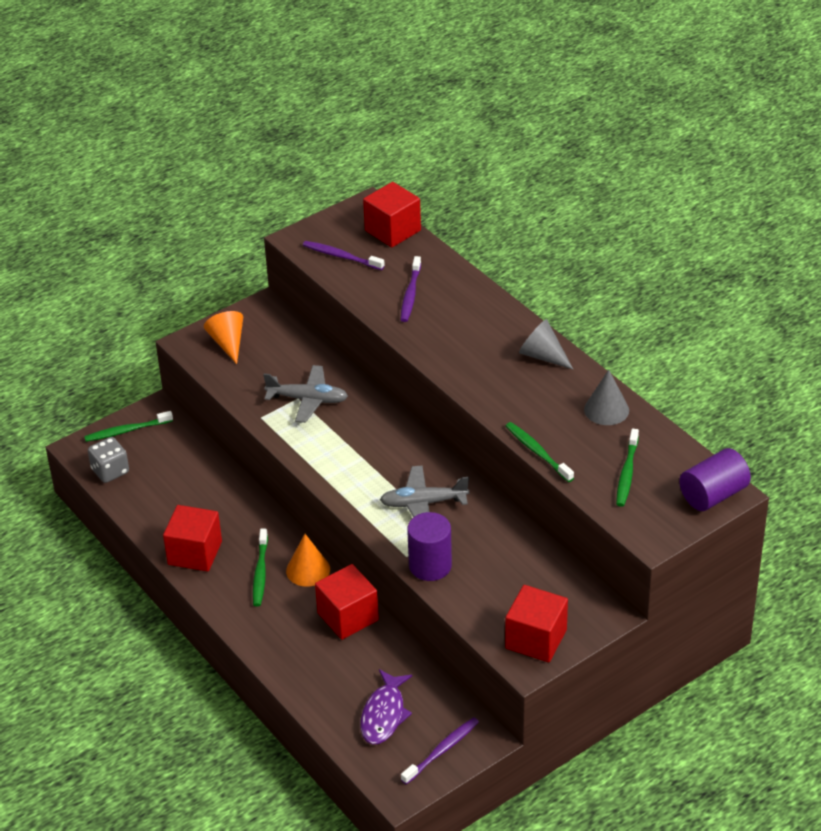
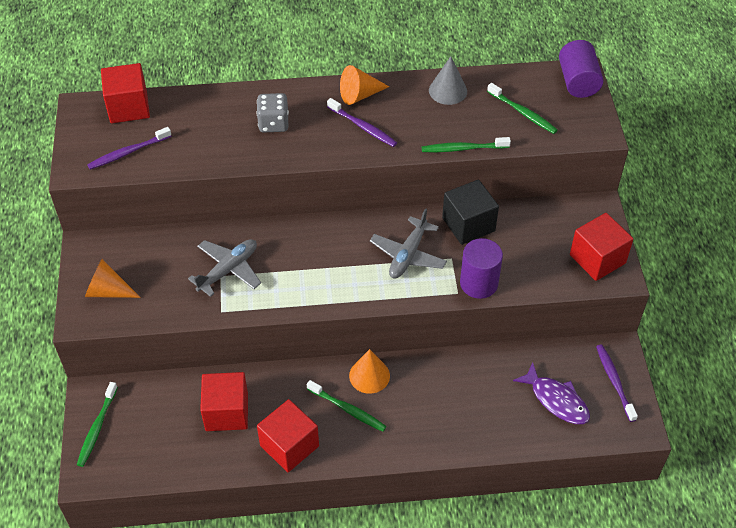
camera: 60 degrees left, 10 degrees up
(110, 471) = (137, 464): grey dice -> grey dice (273, 123)
(348, 616) = (439, 374): red cube -> red cube (227, 412)
(410, 294) = (217, 133): purple toothbrush -> purple toothbrush (363, 127)
(497, 528) = (468, 224): none -> black cube
(542, 355) = (359, 95): grey cone -> orange cone

